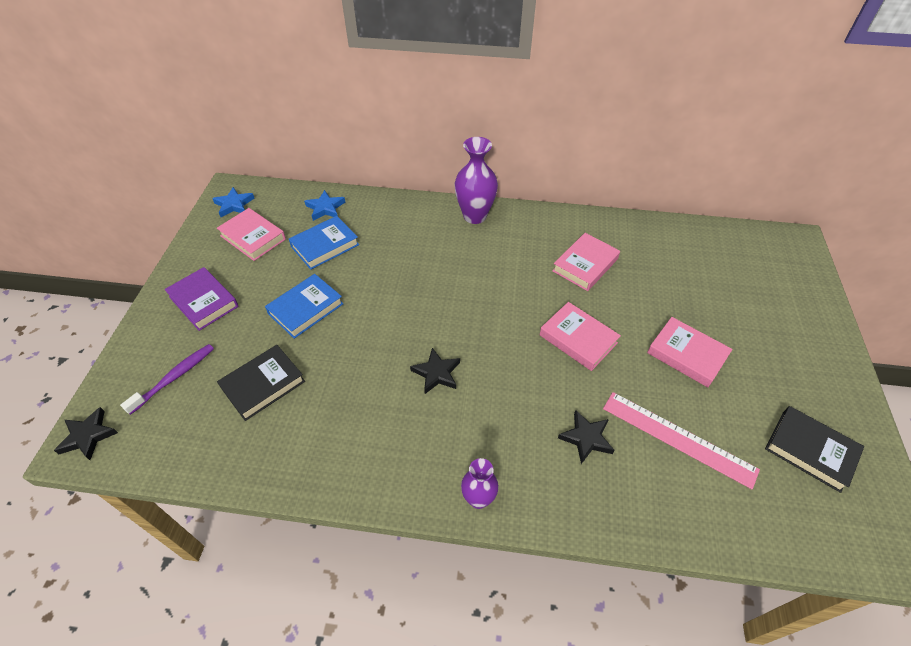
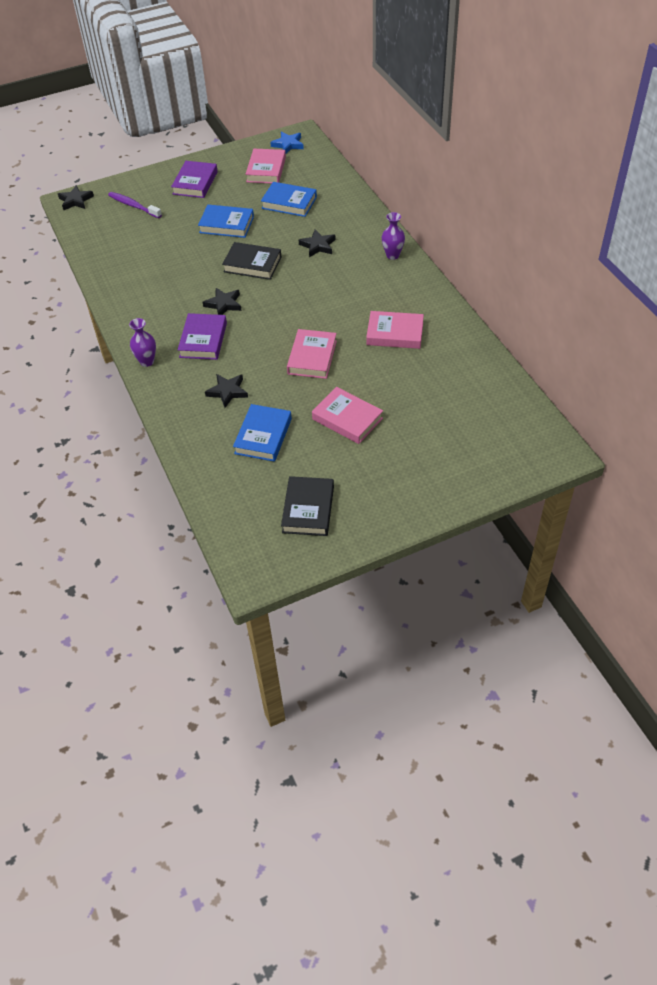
camera: 60 degrees right, 0 degrees up
(174, 377) = (133, 206): purple toothbrush -> purple toothbrush turned 150 degrees counterclockwise
(263, 385) = (156, 240): black book -> black book (252, 264)
(325, 208) = (326, 183): blue star -> none
(412, 256) = (318, 246): none -> black star
(475, 216) = (392, 255): purple vase -> purple vase, size x0.60
(482, 421) = (203, 340): none -> purple book
(678, 438) = (263, 436): pink ruler -> blue book
(686, 355) = (347, 419): pink book -> pink book turned 60 degrees counterclockwise

